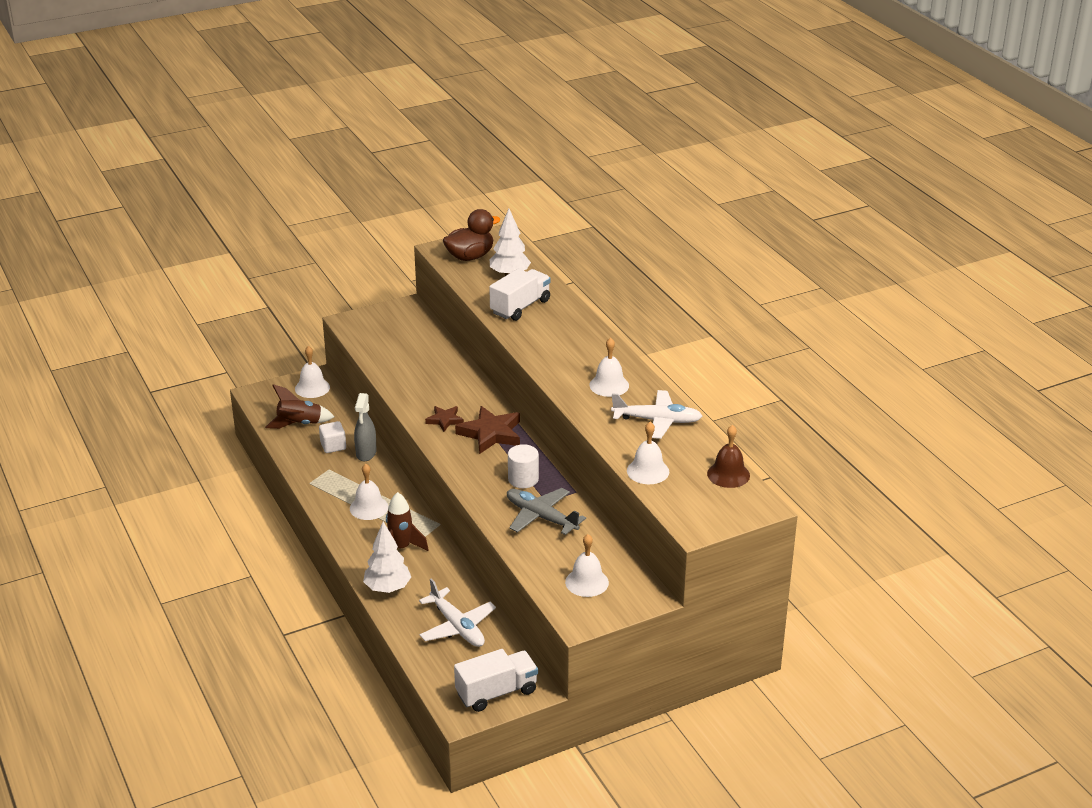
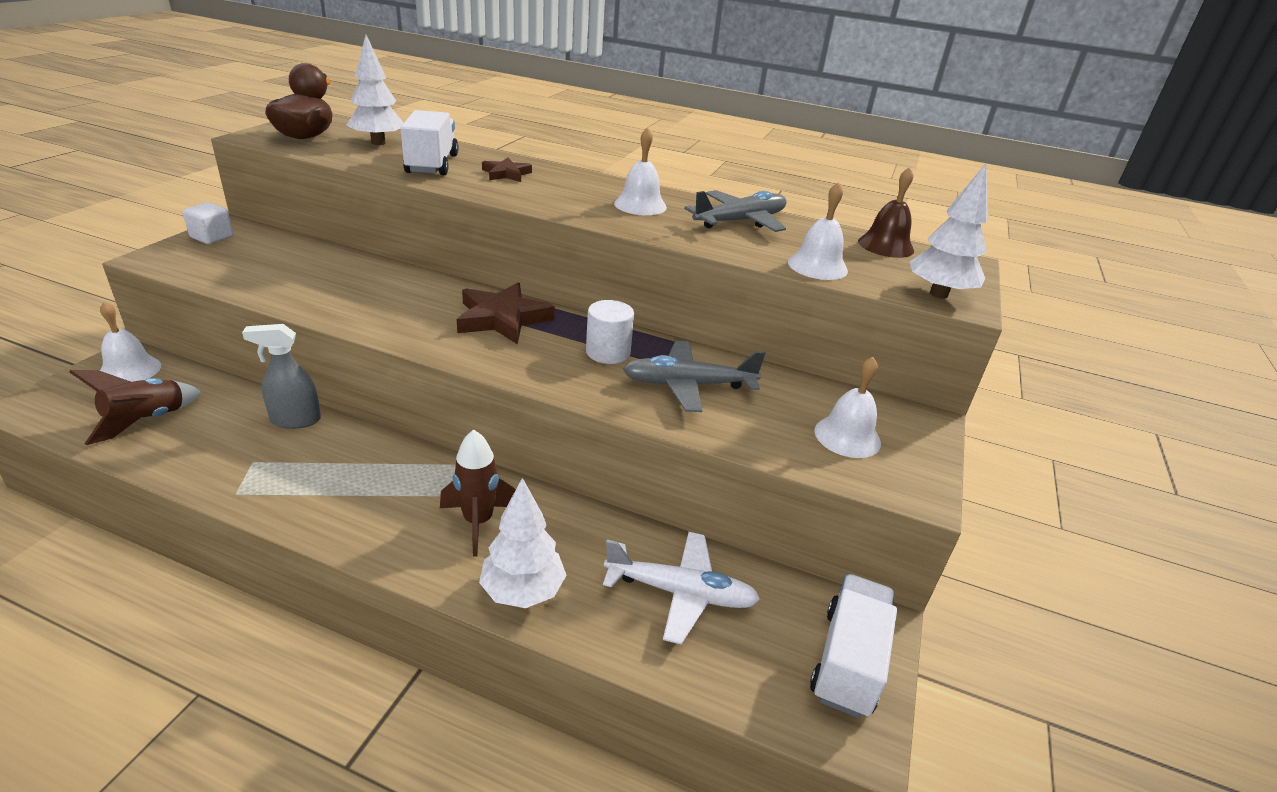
camera: 45 degrees left, 0 degrees up
(333, 446) = (232, 429): white cube -> white cube (212, 237)
(366, 453) = (295, 420): grey spray bottle -> grey spray bottle turned 120 degrees clockwise
(369, 507) = (370, 488): white bell -> none
(445, 420) = (423, 323): brown star -> brown star (506, 174)
(657, 421) = (740, 221): white plane -> grey plane
(691, 518) = (939, 294): none -> white tree

